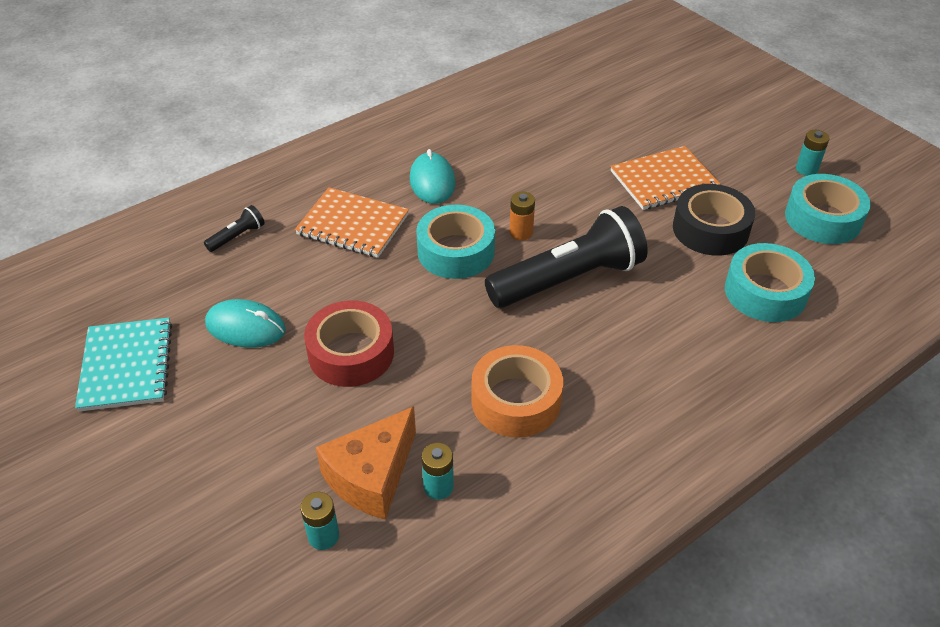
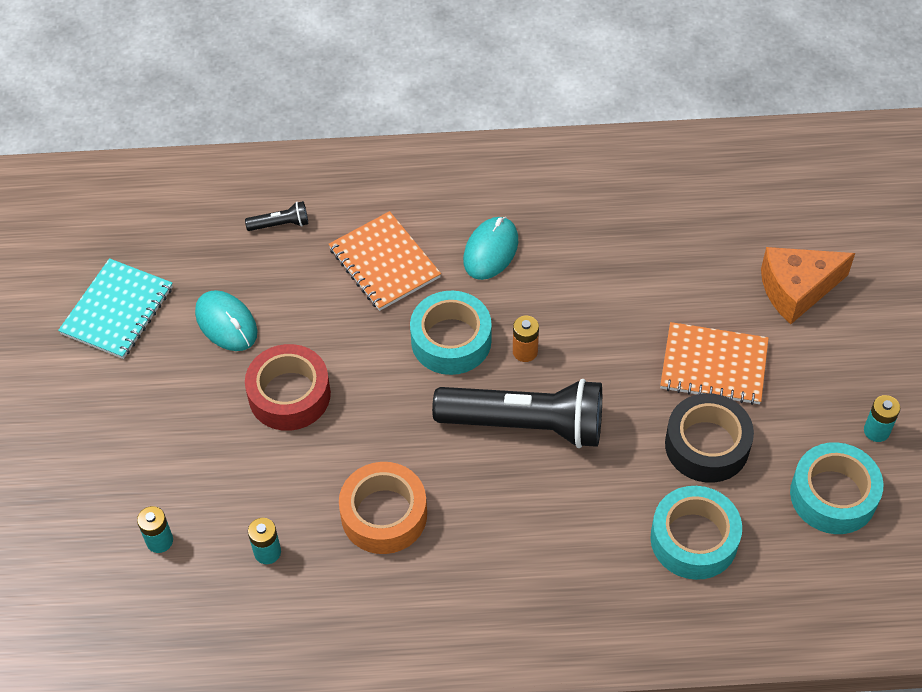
camera: 35 degrees right, 10 degrees up
(372, 476) = (226, 514): orange cheese -> orange cheese (797, 290)

